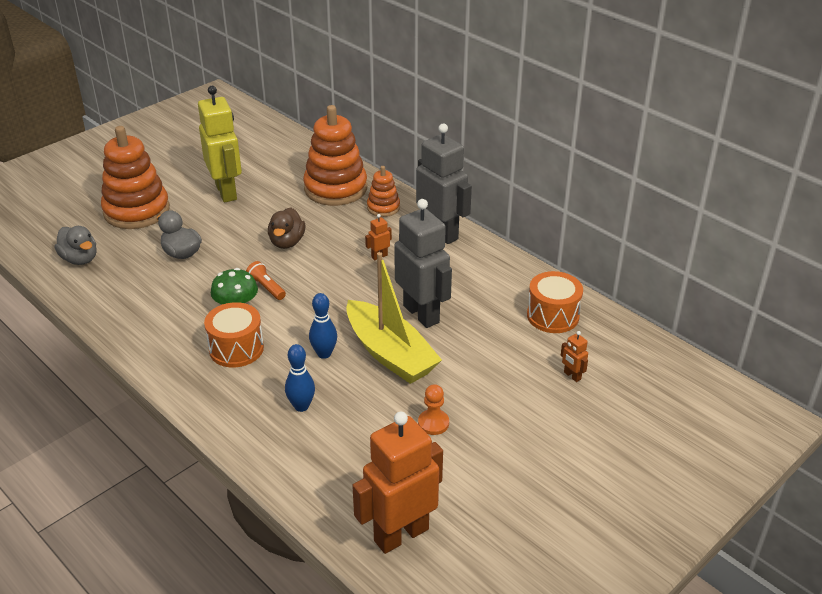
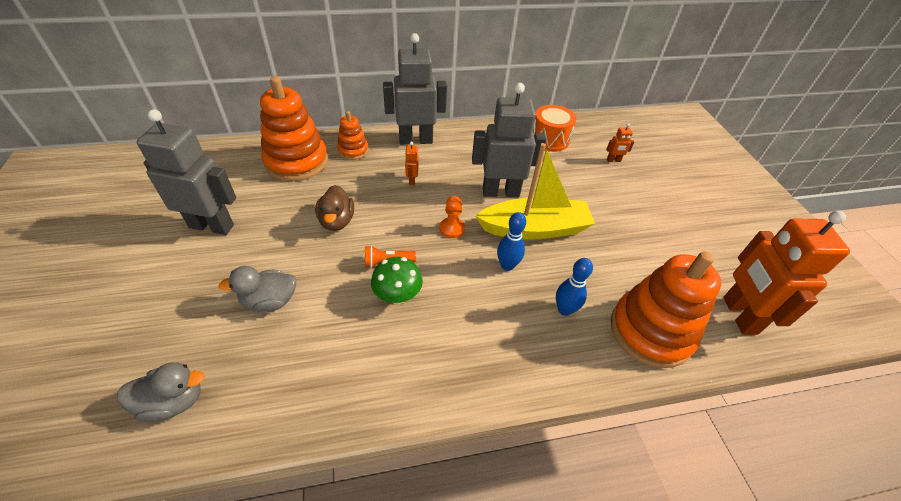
camera: 60 degrees left, 10 degrees up
(136, 211) = (149, 308): orange stacking toy -> orange stacking toy (650, 331)
(226, 192) = (212, 226): yellow robot -> grey robot
(236, 348) = (456, 321): orange drum -> none
(287, 242) = (337, 221): brown duck -> brown duck turned 45 degrees clockwise
(433, 423) = (626, 242): orange pawn -> orange pawn (452, 228)

